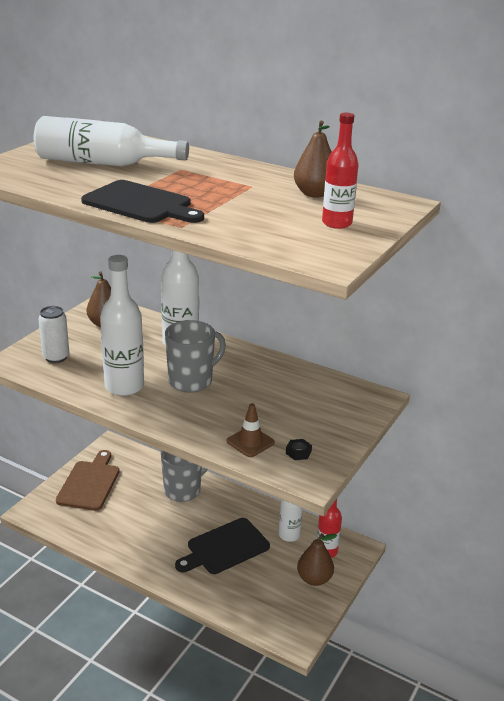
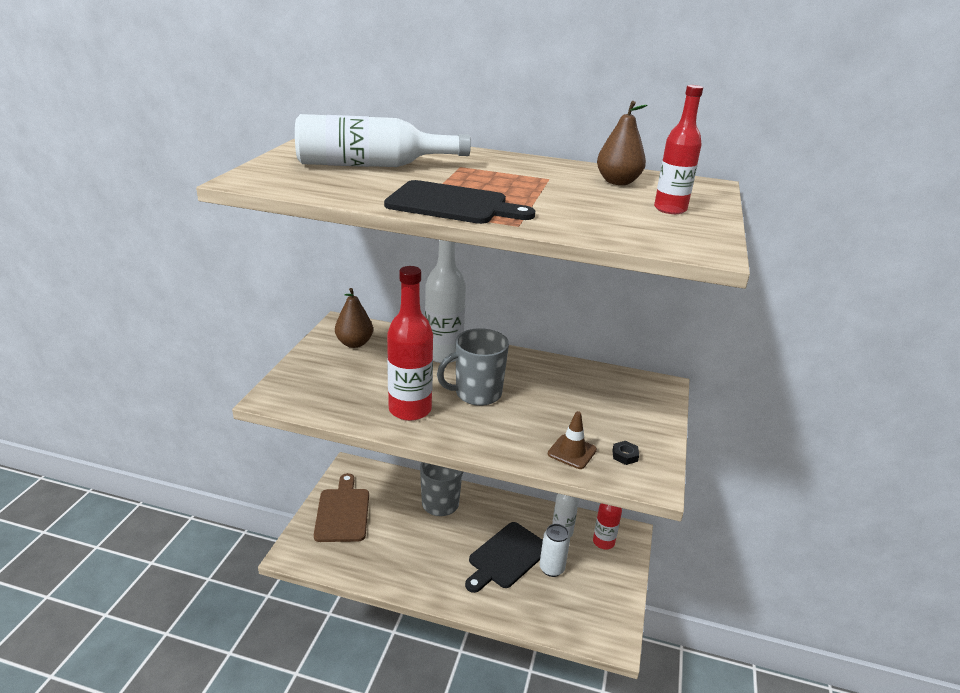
camera: 15 degrees left, 0 degrees up
(56, 357) = (319, 387): white can -> white can (551, 568)
(124, 386) = (410, 409): white bottle -> red bottle
(191, 381) = (476, 394): grey mug -> grey mug turned 150 degrees counterclockwise
(314, 579) = (604, 573): brown pear -> none

